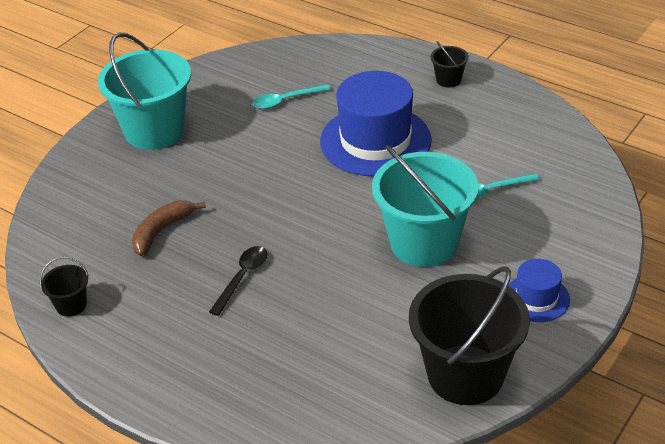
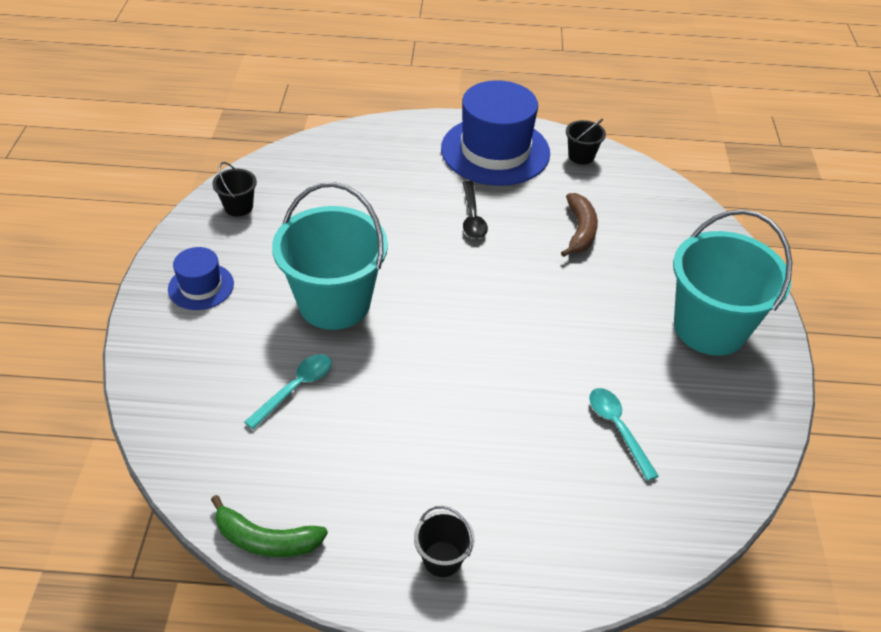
camera: 145 degrees right, 5 degrees up
(286, 100) = (617, 429): turquoise spoon -> turquoise spoon turned 60 degrees counterclockwise
(375, 141) = (466, 409): blue hat -> blue hat (495, 151)
(465, 375) = (238, 207): black bucket -> black bucket, size x0.43
(550, 118) = (266, 539): none -> green banana

